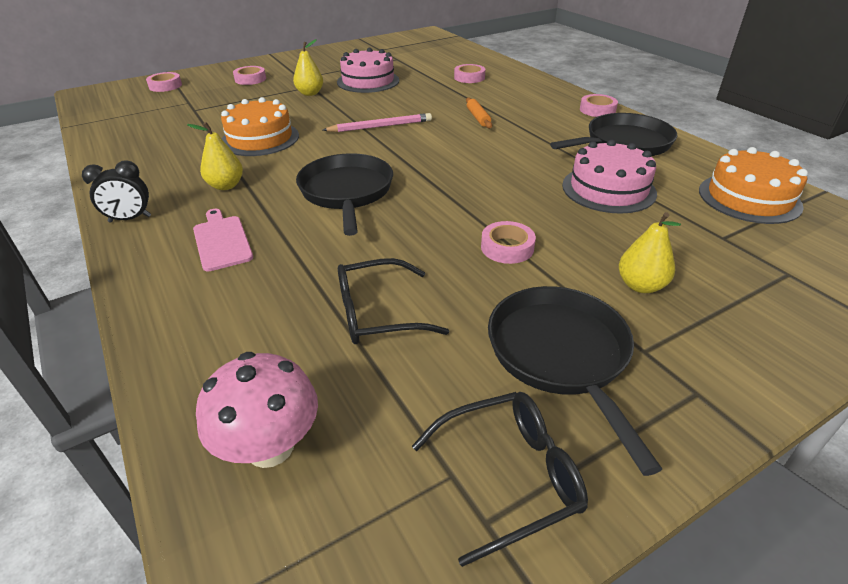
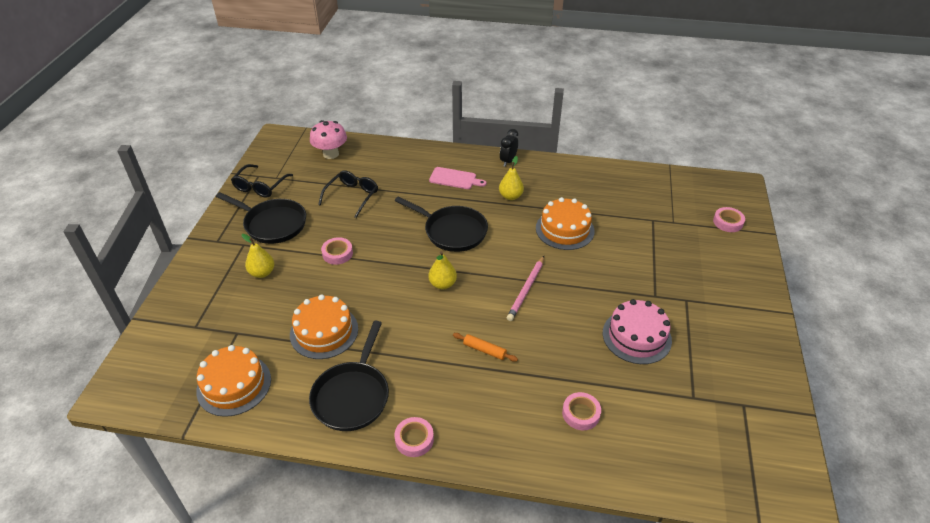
camera: 130 degrees right, 5 degrees up
(250, 79) = (707, 270): pink tape -> none
(310, 93) = (636, 287): yellow pear -> yellow pear (442, 284)
(608, 189) = (324, 331): pink cake -> orange cake

